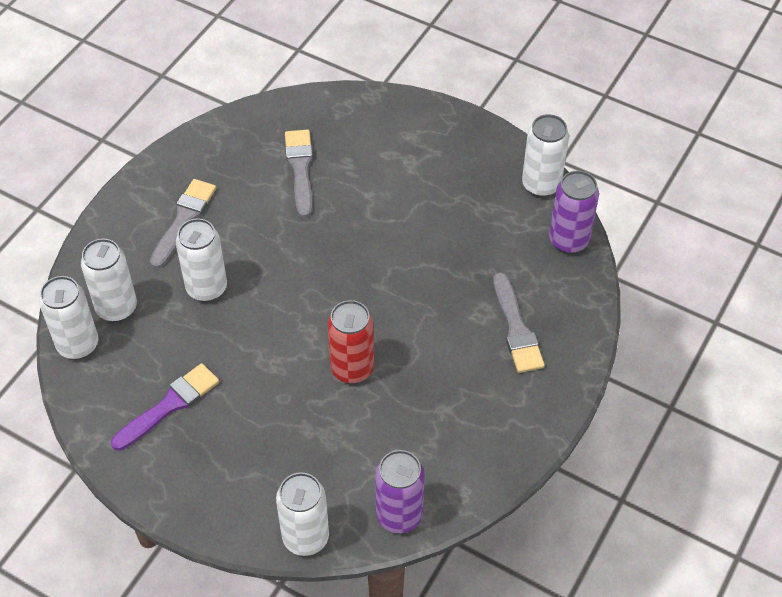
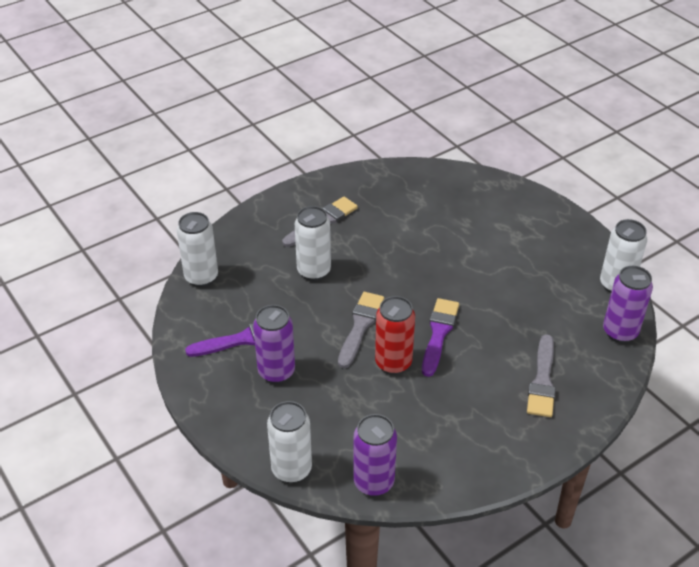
camera: 25 degrees right, 10 degrees down
(117, 308) = (242, 262): white can -> none
(229, 430) = (276, 372): none -> purple can
(300, 169) = (427, 215): grey brush -> grey brush (360, 326)
(384, 314) = (439, 333): none -> purple brush

